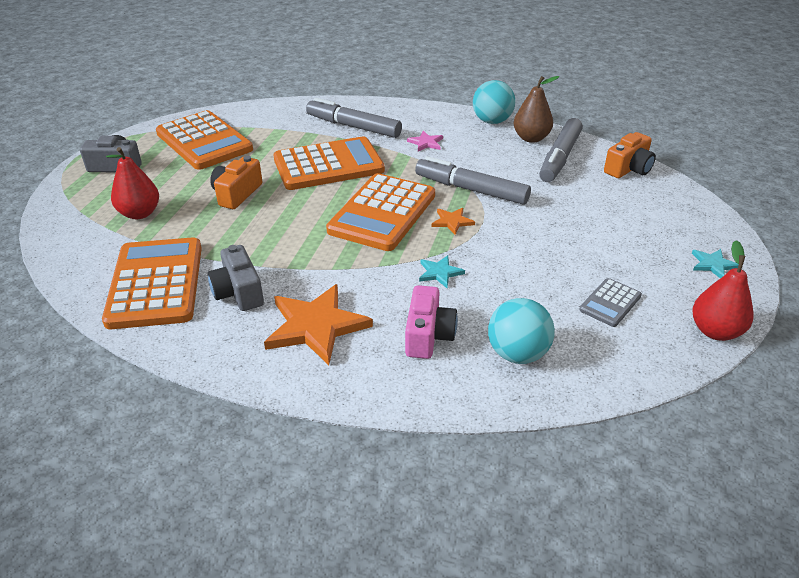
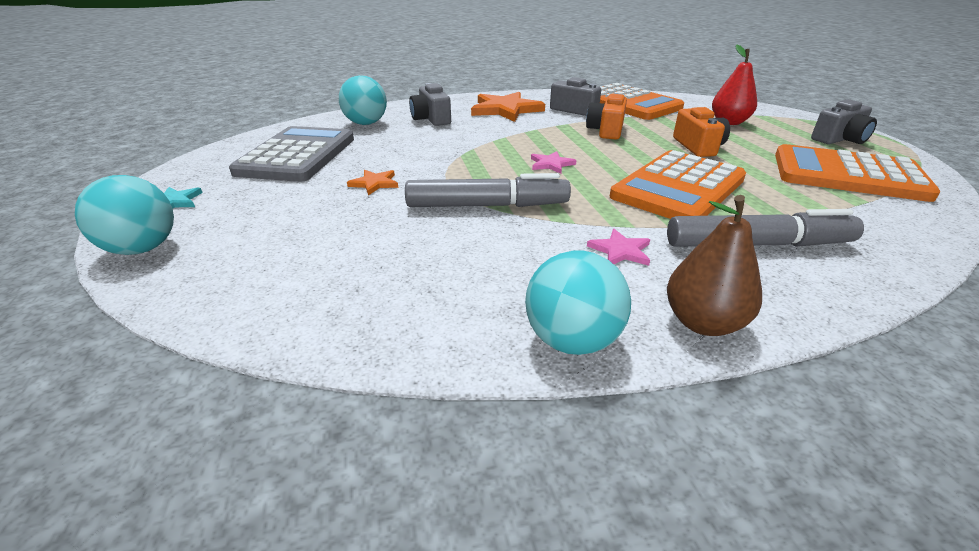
camera: 150 degrees right, 5 degrees down
(382, 213) = (551, 164): orange calculator -> pink star
(428, 335) = (431, 119): pink camera -> grey camera
(439, 272) = (453, 142): turquoise star -> none
(452, 222) = (477, 173): orange star -> orange star (374, 183)
(531, 138) = (462, 319): brown pear -> brown pear (703, 323)
(560, 157) = (388, 291): grey marker -> none
(610, 303) = (297, 155): grey calculator -> grey calculator, size x2.12
(628, 169) = (254, 305): orange camera -> orange camera (606, 130)
(710, 222) = (142, 248): none -> turquoise ball
(715, 331) = (203, 159): red pear -> none

